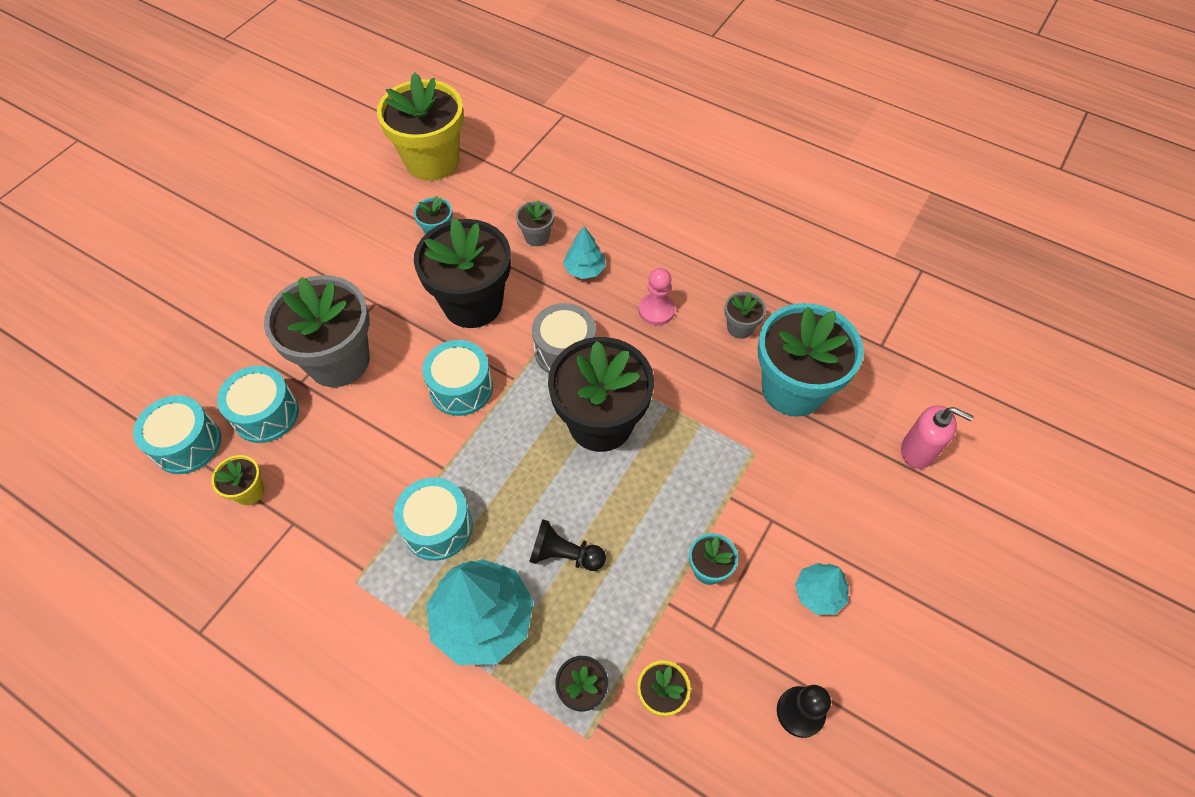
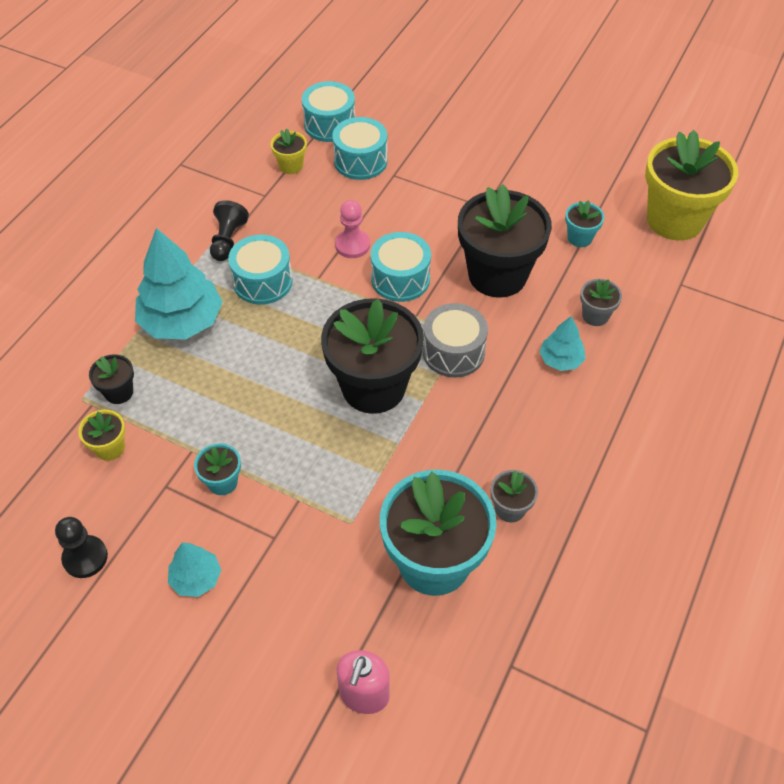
camera: 85 degrees right, 5 degrees down
(338, 360) = (418, 194): grey flower pot -> none
(564, 555) = (237, 370): black pawn -> black pawn (228, 240)
(656, 310) = (519, 427): pink pawn -> pink pawn (352, 245)

